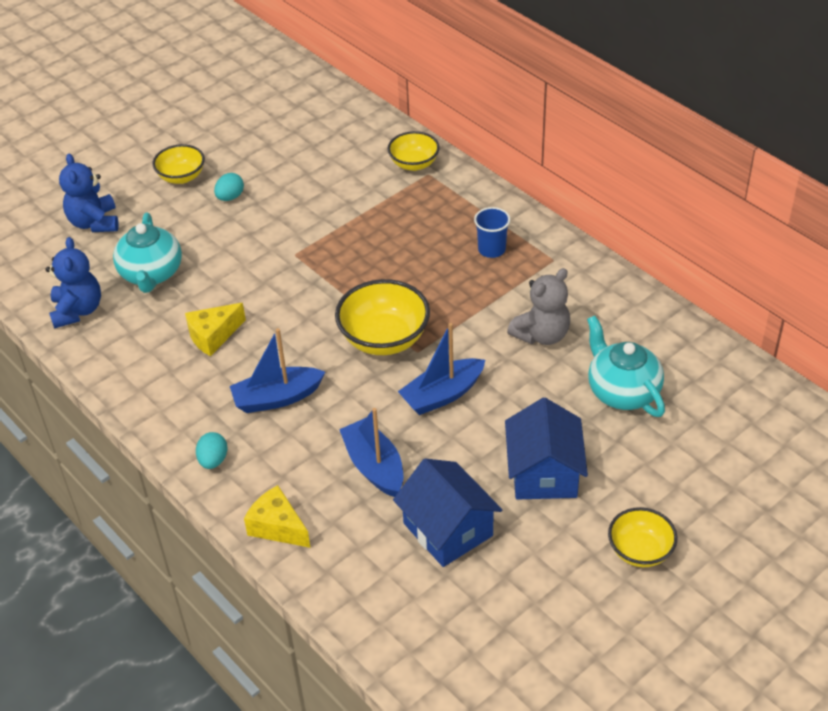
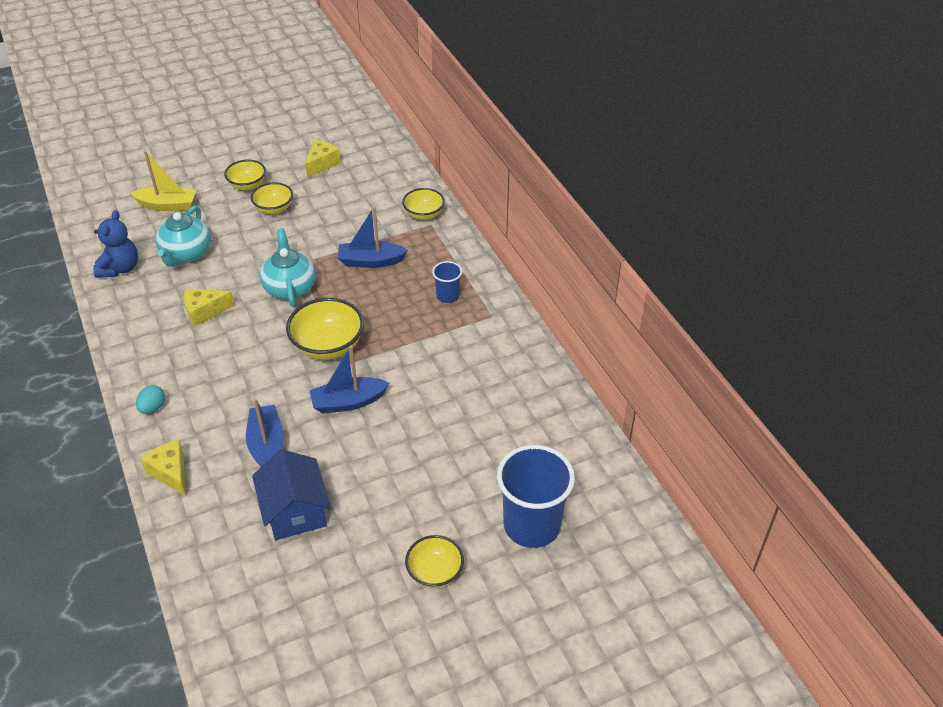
camera: 15 degrees right, 0 degrees up
(94, 222) = (167, 205): blue teddy bear -> yellow boat
(230, 197) = (274, 208): turquoise egg -> yellow bowl
(259, 132) = (322, 164): none -> yellow cheese
(277, 398) = (224, 372): blue boat -> blue boat (371, 261)
(541, 335) = (450, 374): grey teddy bear -> none
(544, 473) = (393, 486): blue house -> none
(622, 391) = (490, 437): turquoise teapot -> turquoise teapot (290, 287)
(717, 473) = (532, 525): none -> blue cup

